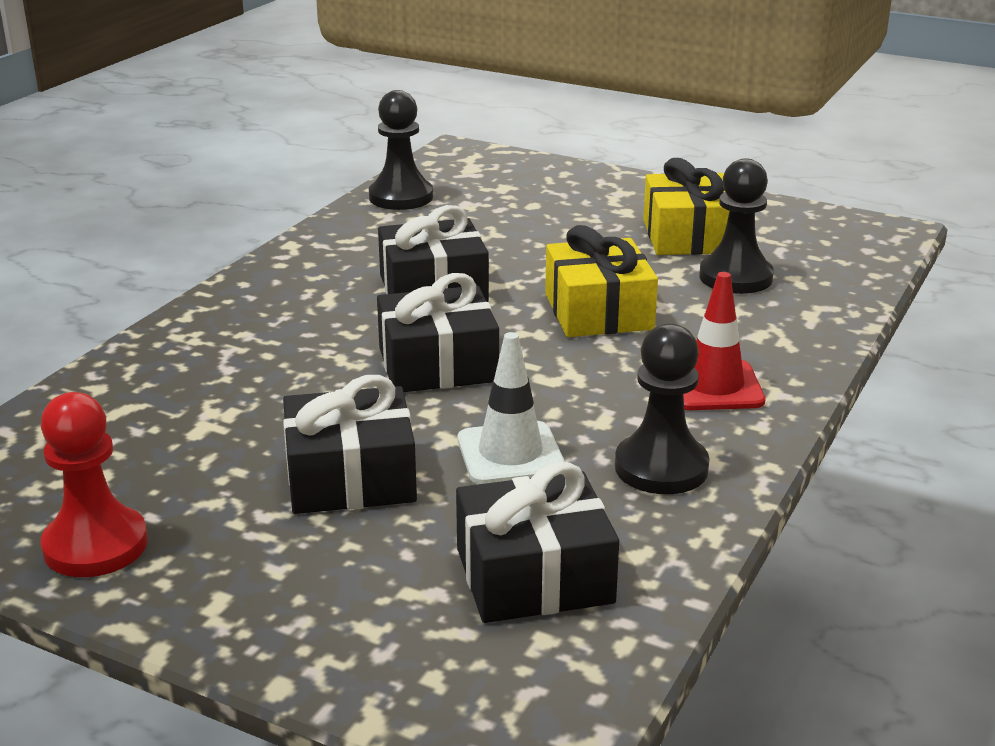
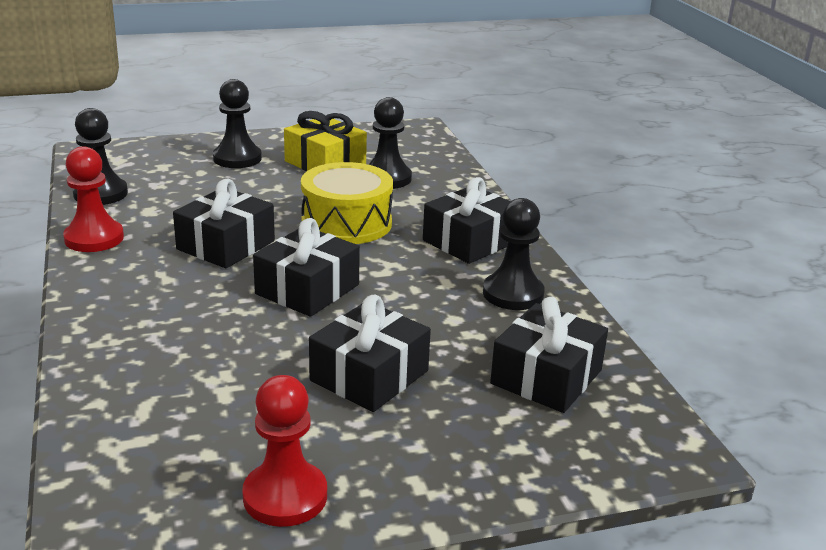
camera: 45 degrees left, 0 degrees up
(327, 239) = (94, 238): none -> red pawn
(510, 454) = (431, 321): white traffic cone -> none
(595, 202) = (237, 158): none -> black pawn
(598, 311) = (346, 223): yellow gift -> yellow drum
(714, 386) = (469, 241): red traffic cone -> black gift

